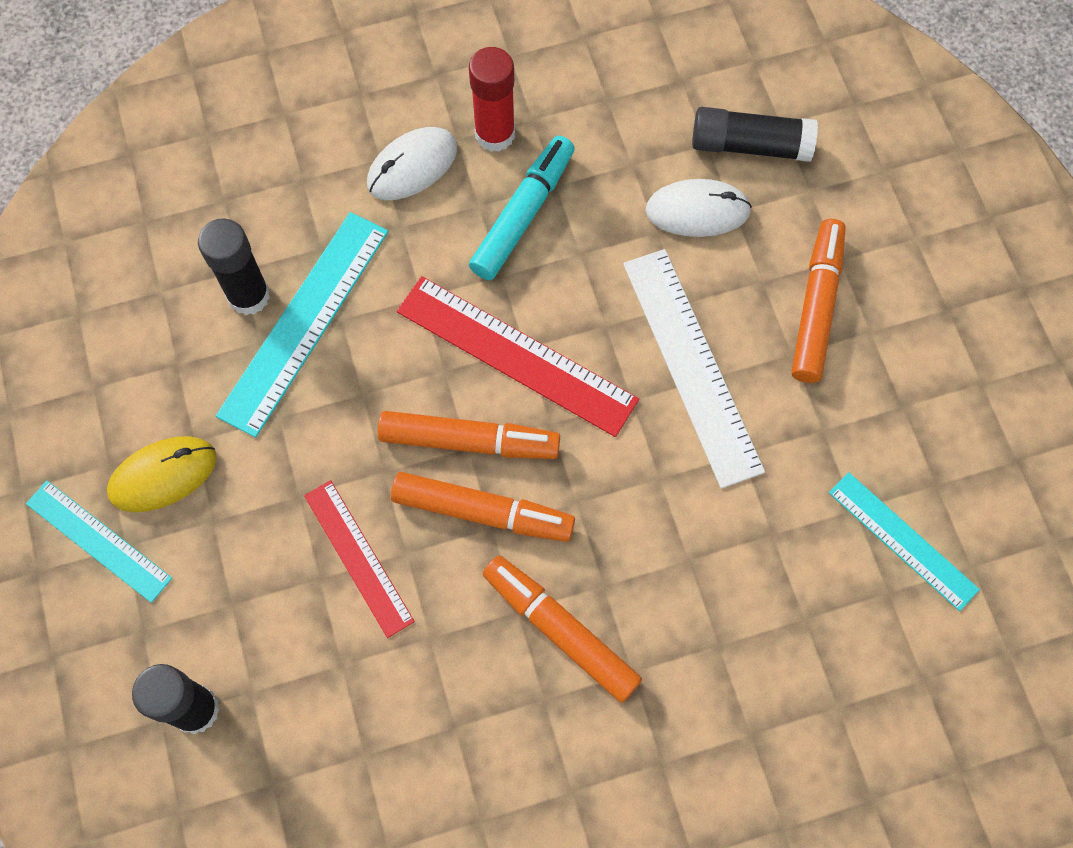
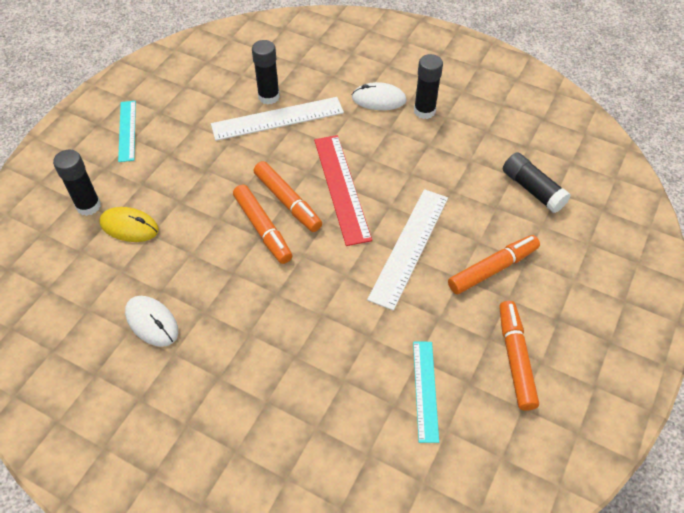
camera: 45 degrees right, 15 degrees down
(163, 475) = (171, 128): yellow mouse -> yellow mouse (129, 226)
(304, 321) = (277, 118): turquoise ruler -> white ruler
(358, 558) = (200, 206): red ruler -> none
(495, 134) = (424, 111): red glue stick -> black glue stick
(523, 214) = (403, 144): turquoise marker -> none
(560, 630) = (240, 293): orange marker -> orange marker (515, 358)
(697, 211) = (479, 195): white mouse -> white mouse (152, 322)

